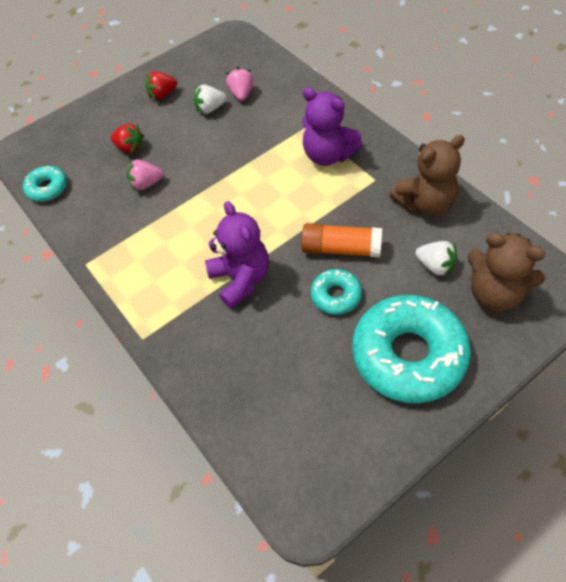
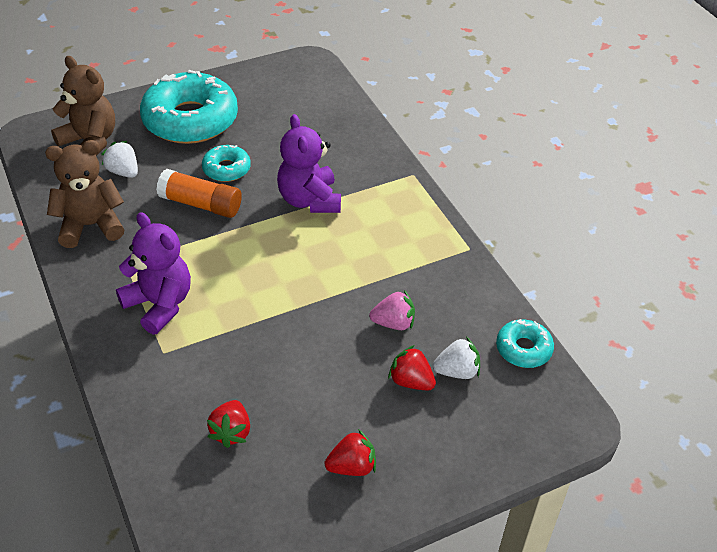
camera: 175 degrees left, 10 degrees down
(210, 109) = (285, 417): white strawberry -> white strawberry (457, 371)
(241, 94) = (231, 432): pink strawberry -> red strawberry

